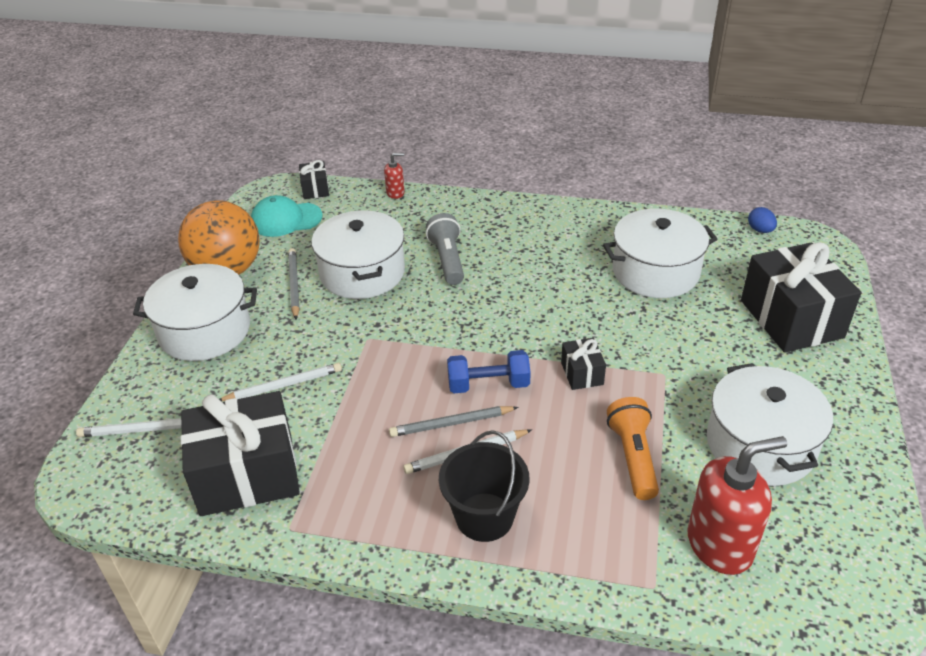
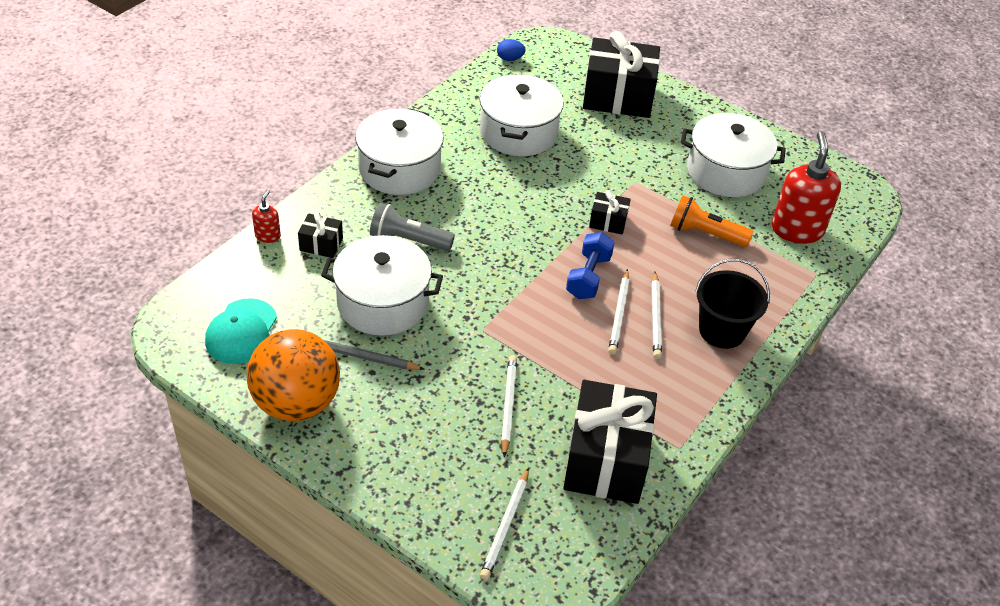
camera: 70 degrees left, 5 degrees up
(204, 330) = (386, 445): white pot -> white pot (399, 169)
(315, 189) = (203, 292): black gift -> black gift (321, 245)
(451, 423) = (619, 314): grey pencil -> white pencil

